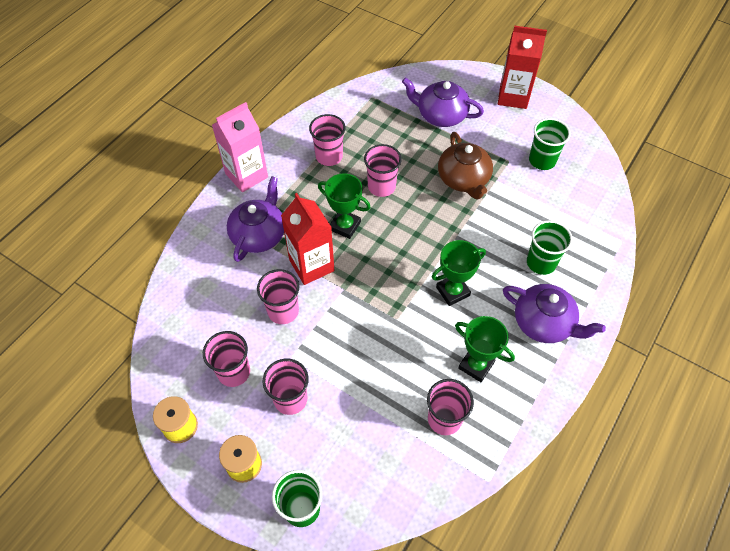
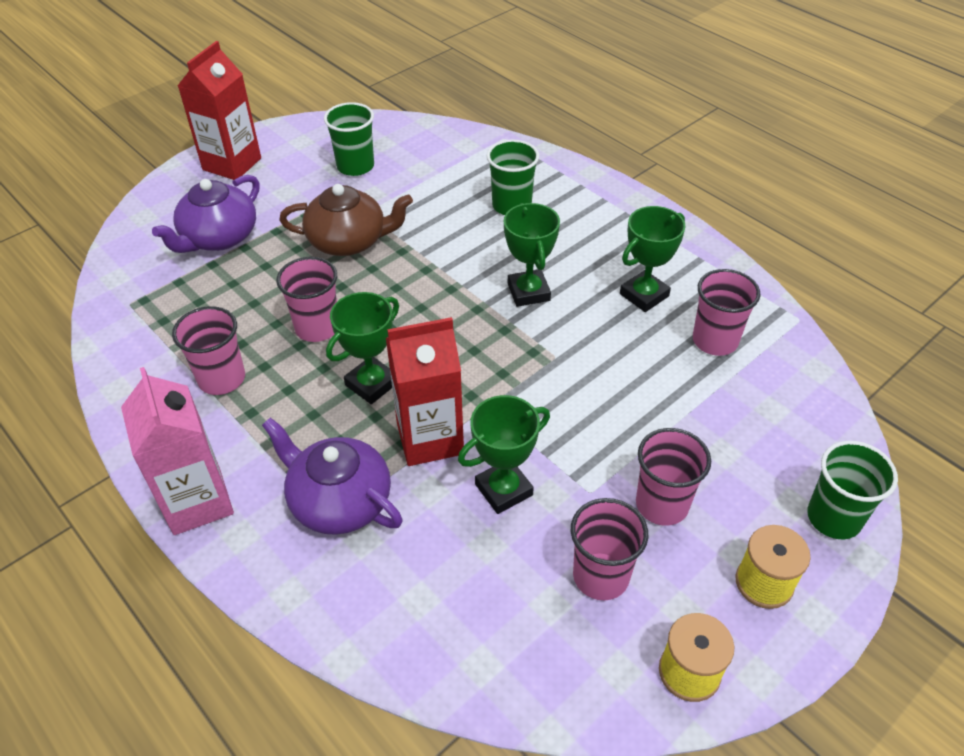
camera: 75 degrees left, 10 degrees down
(283, 311) = (504, 490): pink cup -> green trophy
(544, 323) = (598, 224): purple teapot -> none

